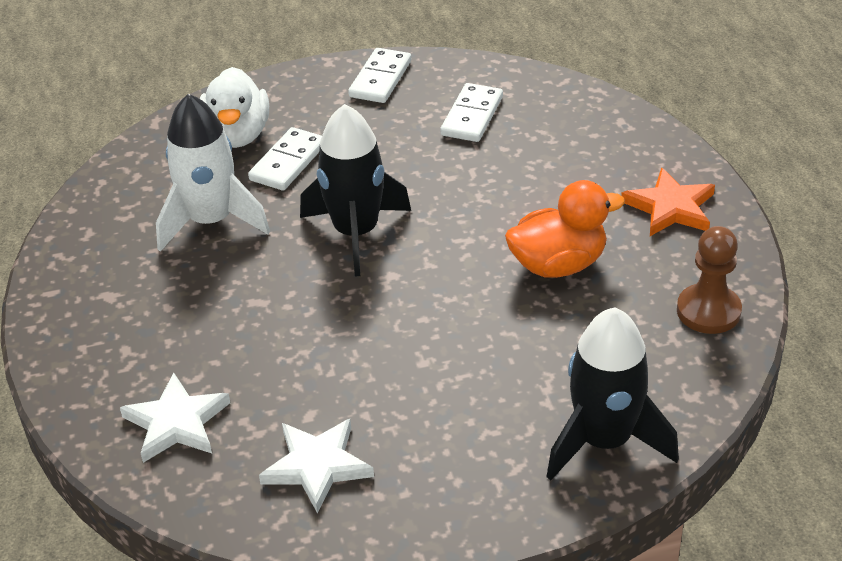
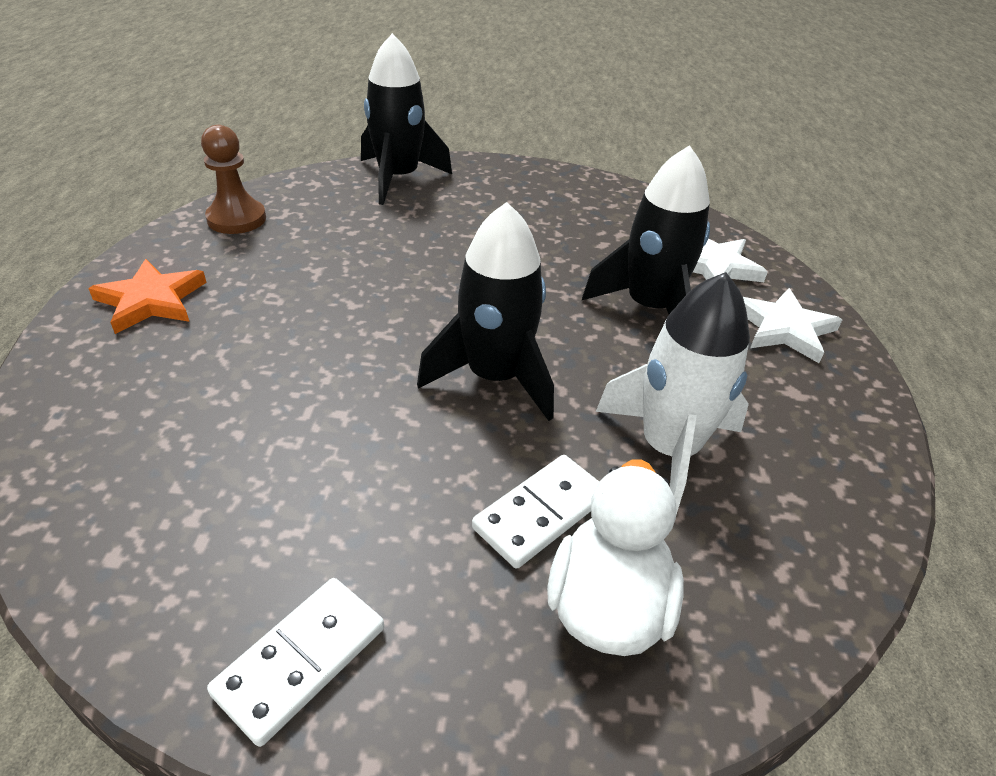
camera: 165 degrees left, 0 degrees up
(242, 341) = (649, 308): none -> black rocket
(317, 466) = (606, 216): white star -> white star (784, 329)
(472, 116) = (227, 505): white domino -> none
(558, 264) = (316, 284): orange duck -> none

